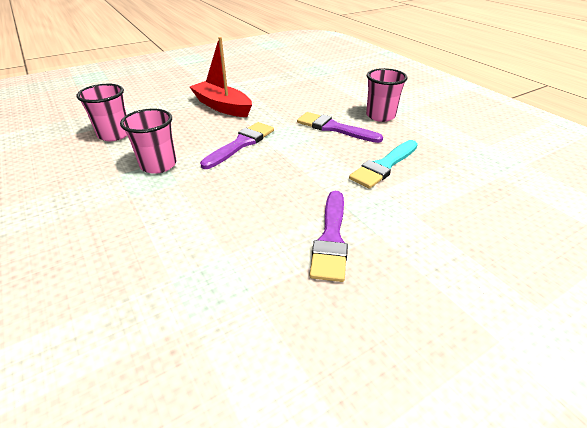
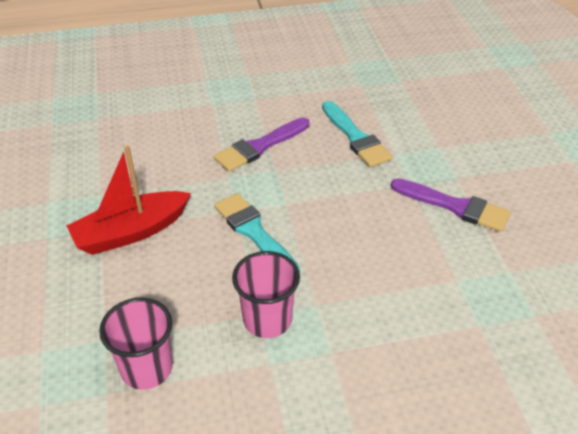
camera: 70 degrees left, 5 degrees up
(241, 144) = (254, 232): purple brush -> turquoise brush
(380, 116) = (252, 104): pink cup -> none

